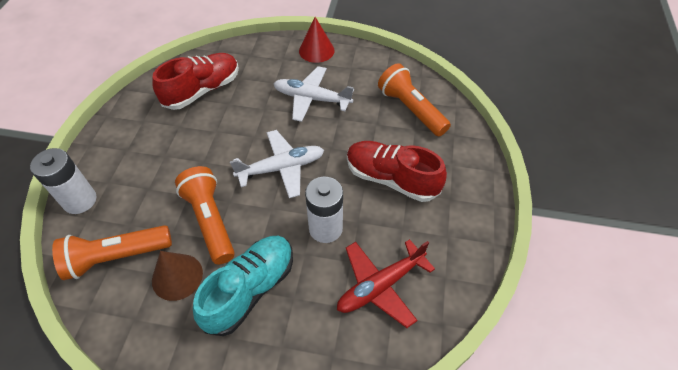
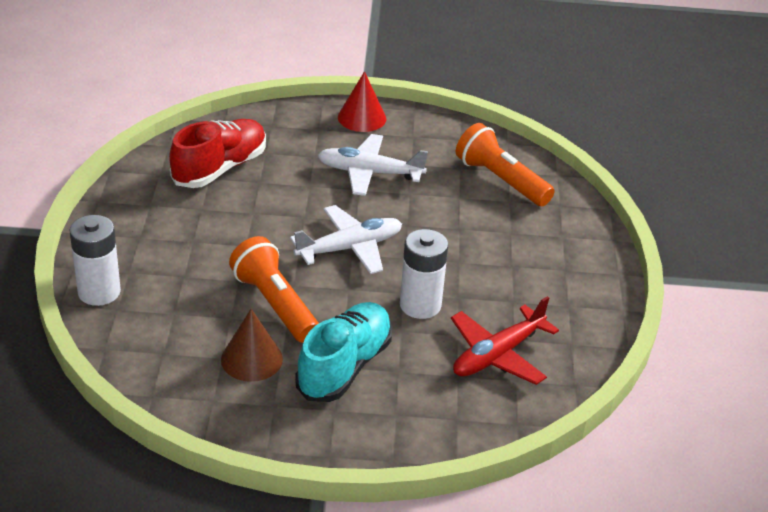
camera: 10 degrees left, 15 degrees down
(116, 257) = (169, 345): orange flashlight -> none
(391, 179) = (490, 253): red shoe -> none

